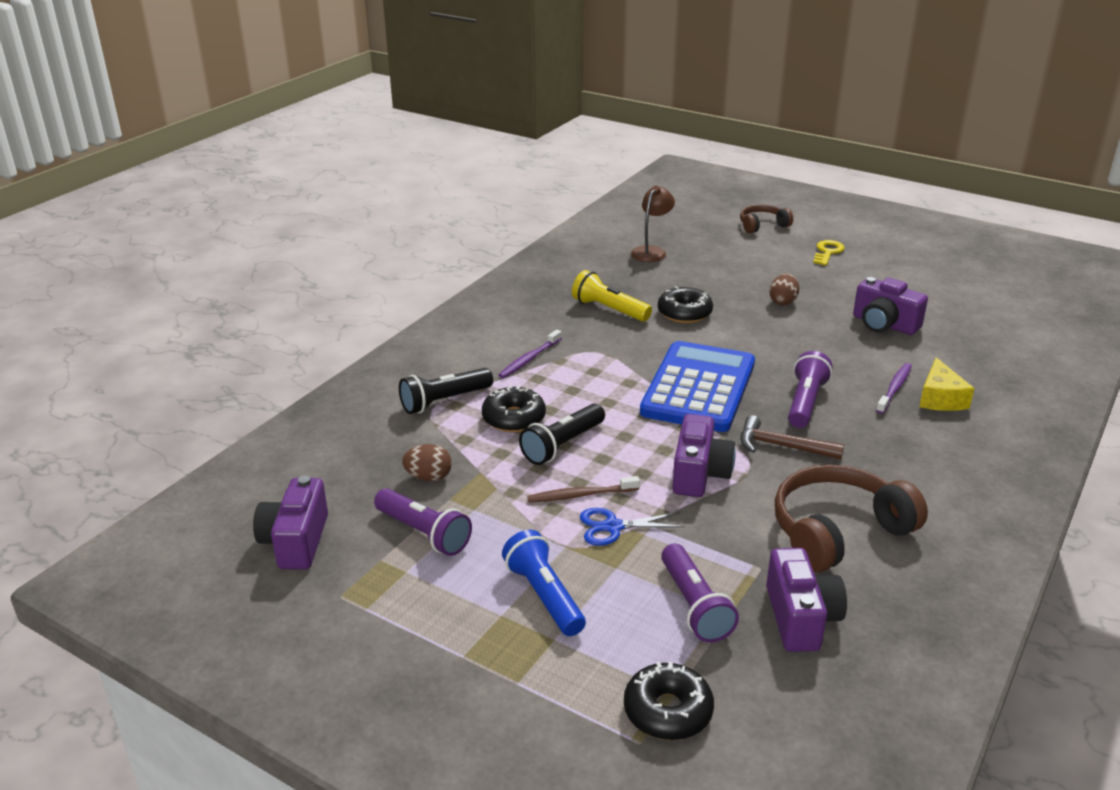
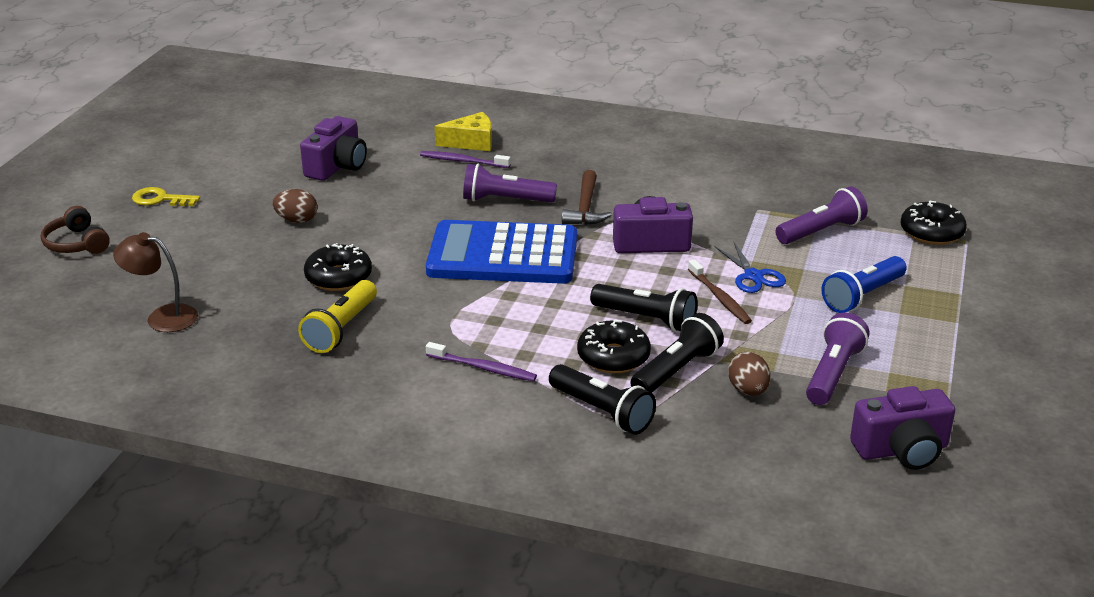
camera: 105 degrees left, 0 degrees up
(477, 446) = (676, 371): none -> black flashlight
(801, 618) = (801, 191): purple camera -> none
(838, 531) = (691, 181): brown headphones -> none

